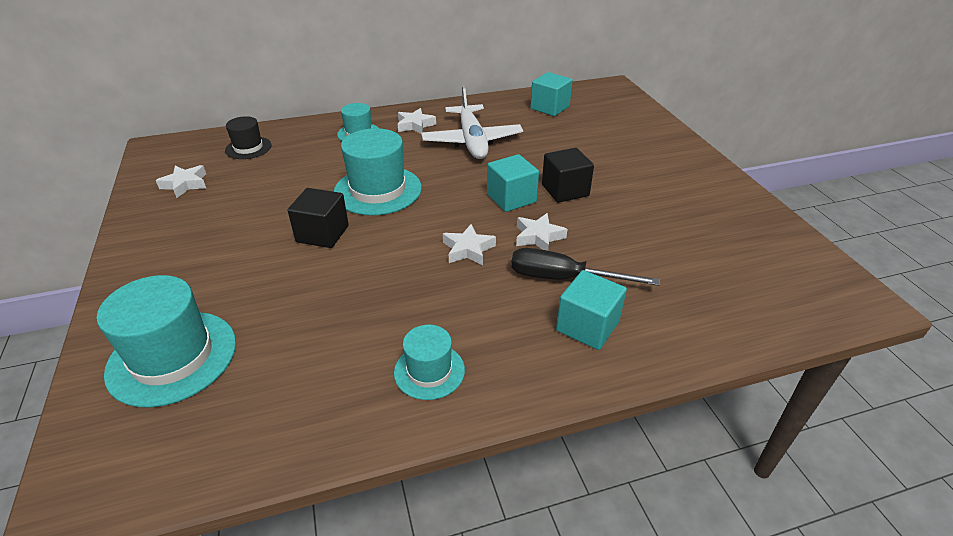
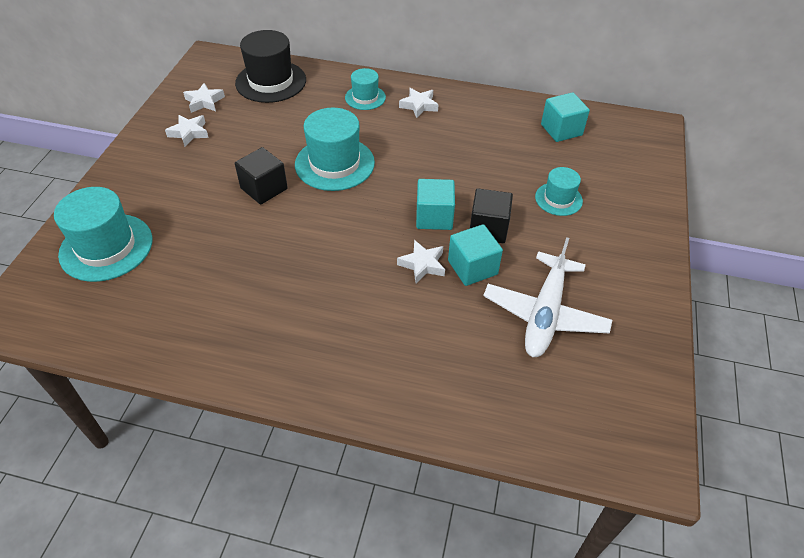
camera: 30 degrees right, 10 degrees up
(248, 148) = (271, 81): black hat -> black hat, size x1.76
(429, 371) = (247, 338): turquoise hat -> turquoise hat (558, 199)
(468, 249) = (357, 251): white star -> white star (189, 133)
(472, 141) = (453, 142): white plane -> white plane (544, 314)
(563, 278) = (407, 312): black screwdriver -> none
(587, 326) = (386, 362): turquoise cube -> turquoise cube (472, 267)

